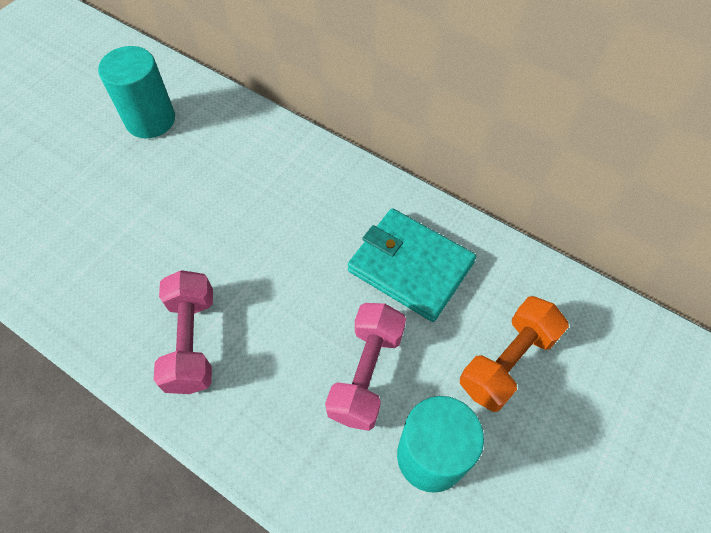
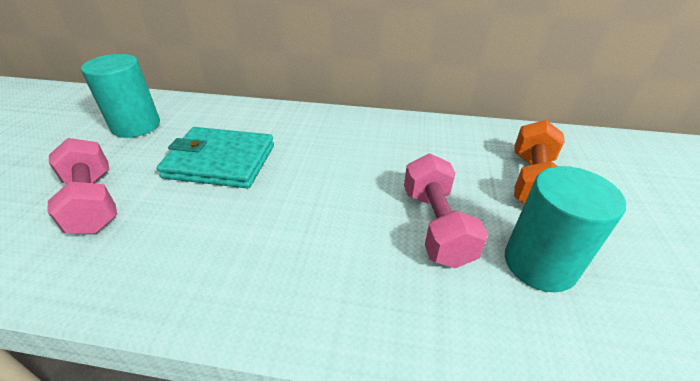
camera: 25 degrees left, 20 degrees down
(192, 341) = (255, 259): pink dumbbell -> pink dumbbell (93, 202)
(410, 267) = (414, 151): turquoise wallet -> turquoise wallet (220, 161)

